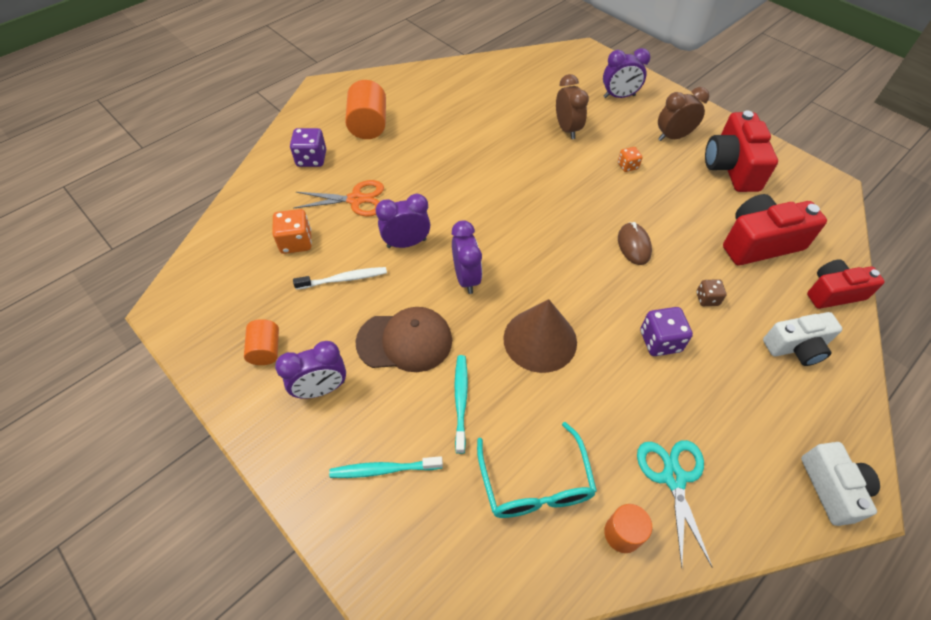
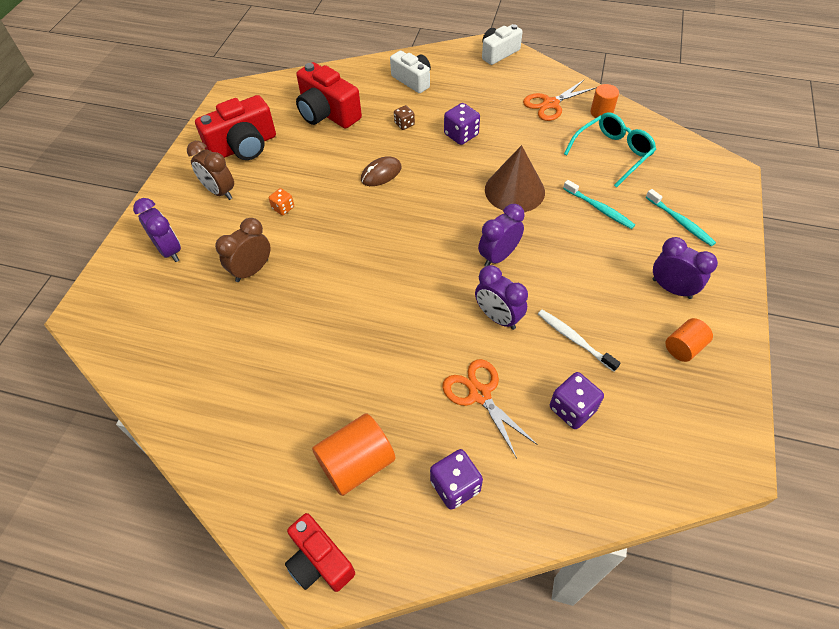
camera: 120 degrees left, 0 degrees up
(296, 242) = (572, 409): orange dice -> purple dice
(405, 341) = (588, 263): brown cap -> none
(461, 401) = (599, 209): turquoise toothbrush -> turquoise toothbrush turned 105 degrees counterclockwise
(673, 478) = (550, 104): turquoise scissors -> orange scissors
(833, 293) = (351, 74): red camera -> red camera (319, 561)

